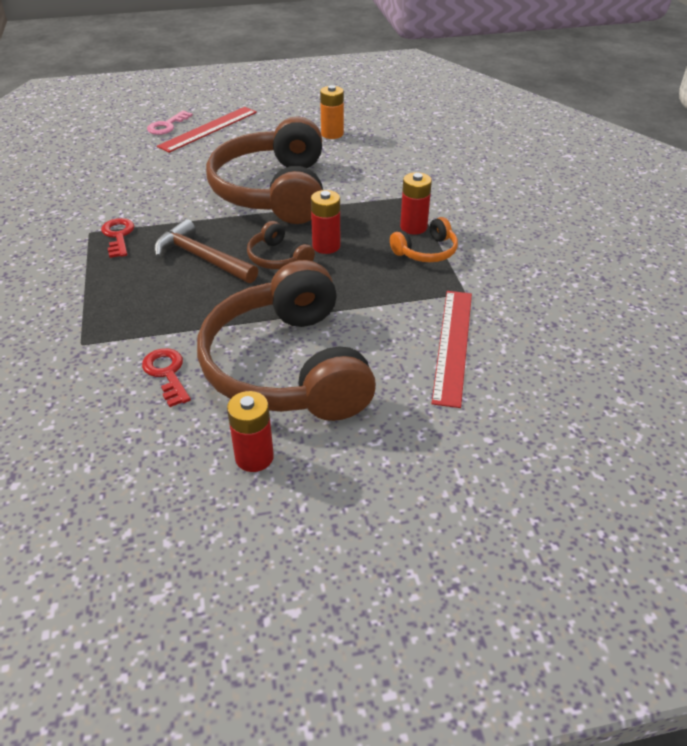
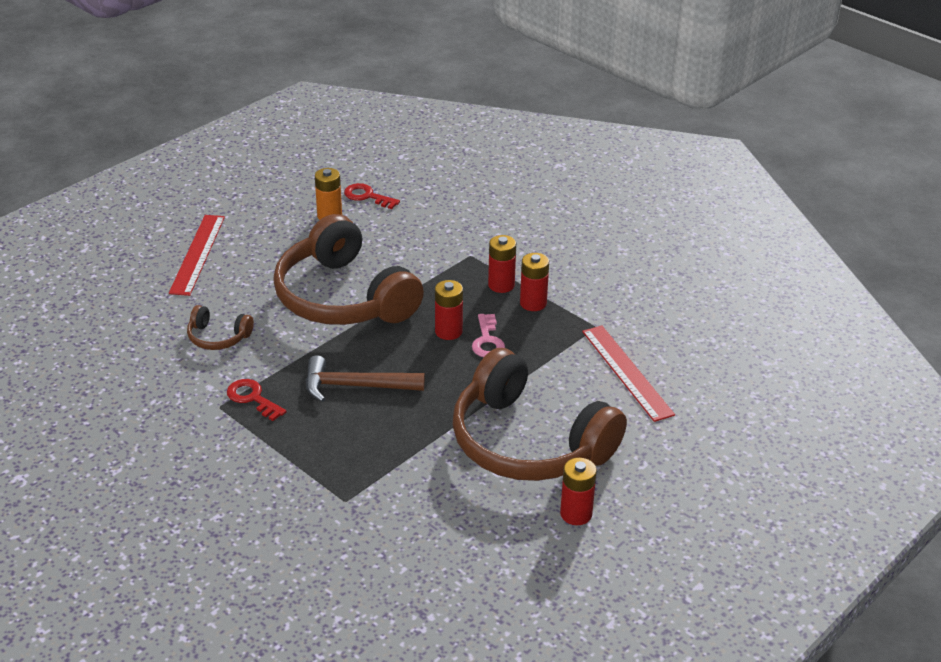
camera: 35 degrees left, 5 degrees down
(167, 126) = (148, 266): pink key -> pink key (487, 341)
(167, 373) = (444, 489): red key -> red key (367, 196)
(278, 258) = (421, 359): brown headphones -> brown headphones (218, 337)
(426, 251) = (533, 303): orange headphones -> red battery

